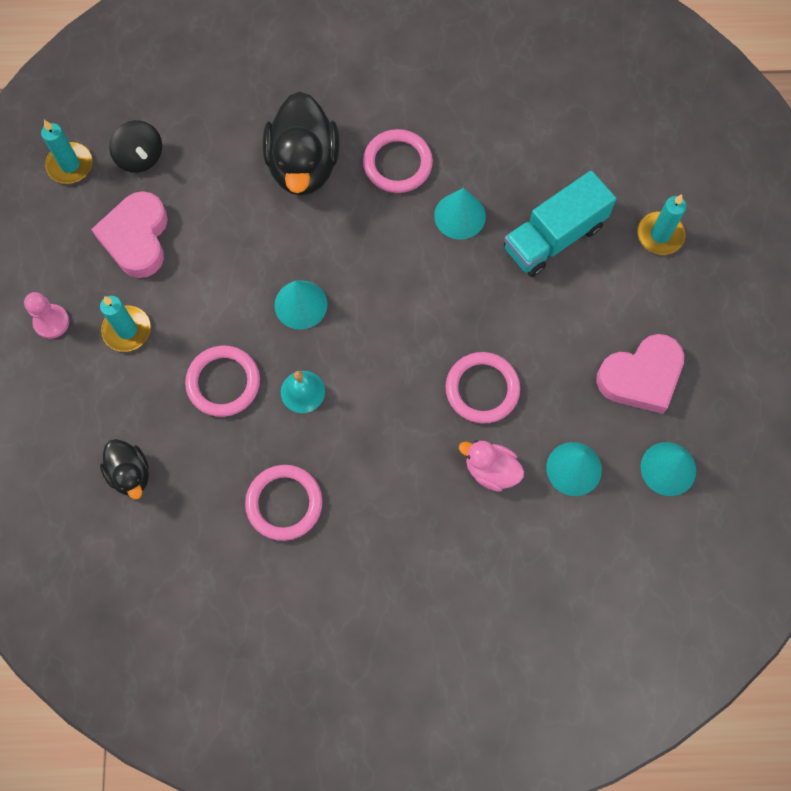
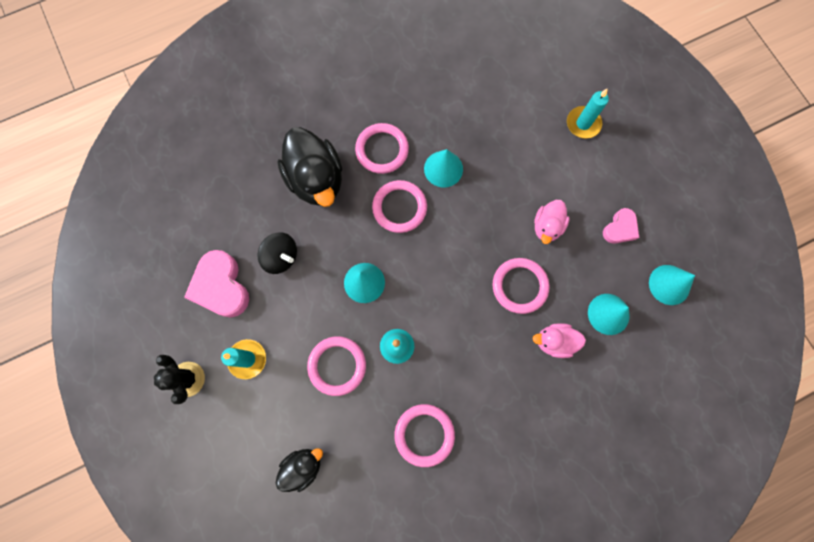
camera: 25 degrees left, 5 degrees up
(51, 322) = (187, 379): pink pawn -> black cactus
(70, 165) = (144, 253): turquoise candle -> none
(130, 474) = (302, 466): black duck -> black duck turned 75 degrees counterclockwise
(140, 157) = (194, 225): black spinning top -> black spinning top (281, 257)
(385, 238) = (399, 207): none -> pink ring
(551, 335) = (547, 226): none -> pink duck
(554, 237) = (514, 156): turquoise truck -> none
(641, 377) = (620, 228): pink heart -> pink heart, size x0.58

